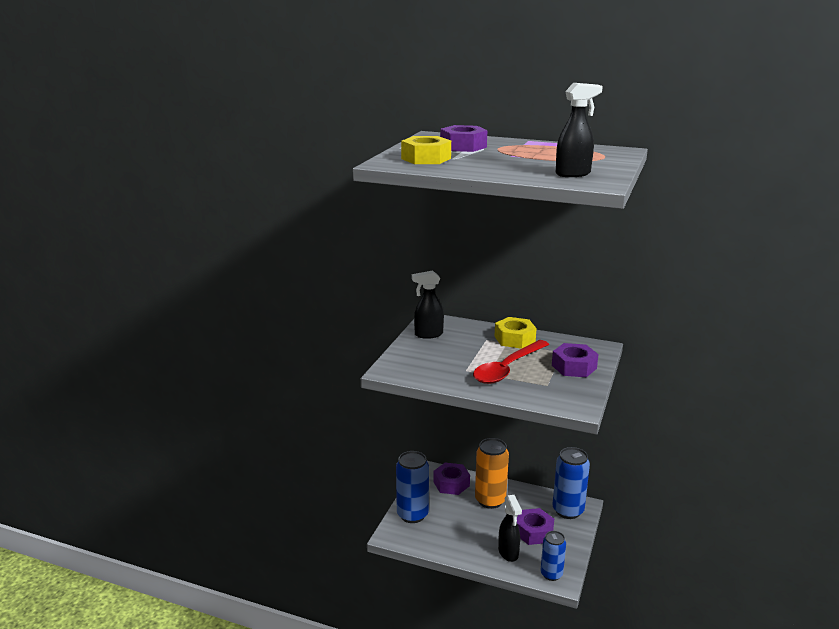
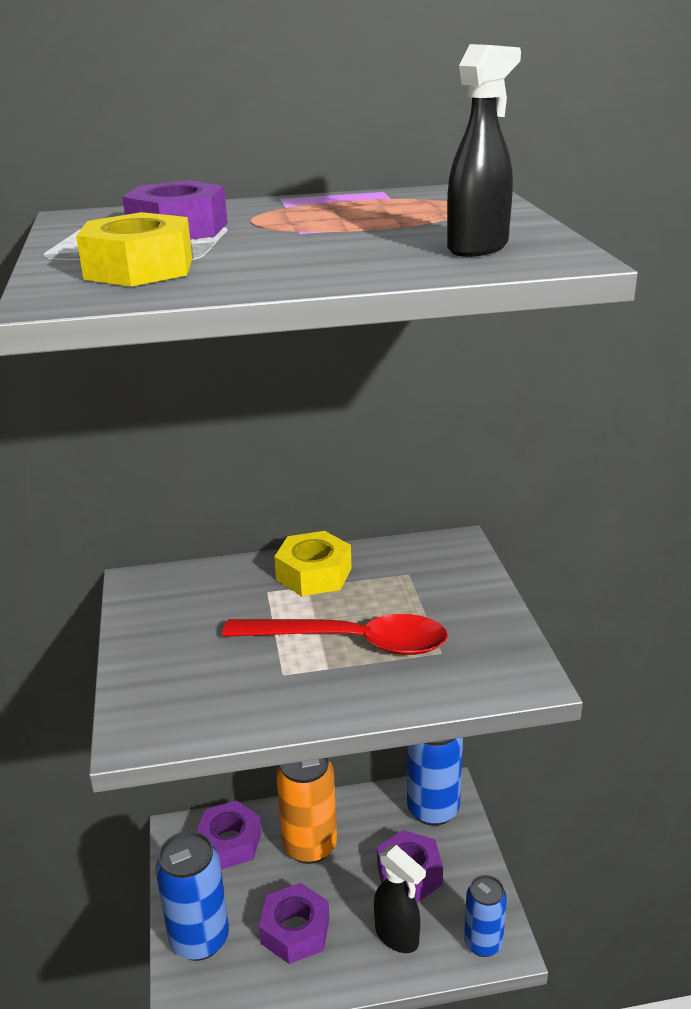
camera: 30 degrees left, 5 degrees up
(428, 334) = (156, 617): black spray bottle -> none
(507, 369) = (351, 642): red spoon -> red spoon turned 90 degrees counterclockwise
(574, 367) = (450, 597): purple nut -> purple nut (295, 931)

